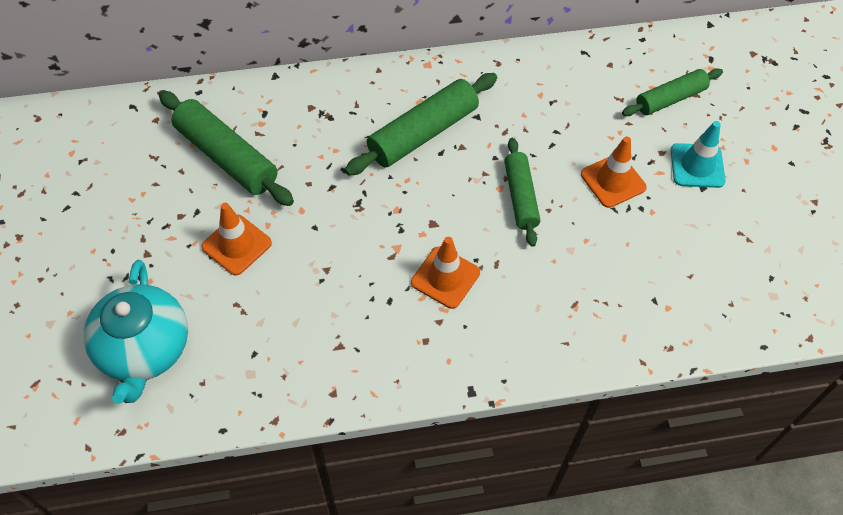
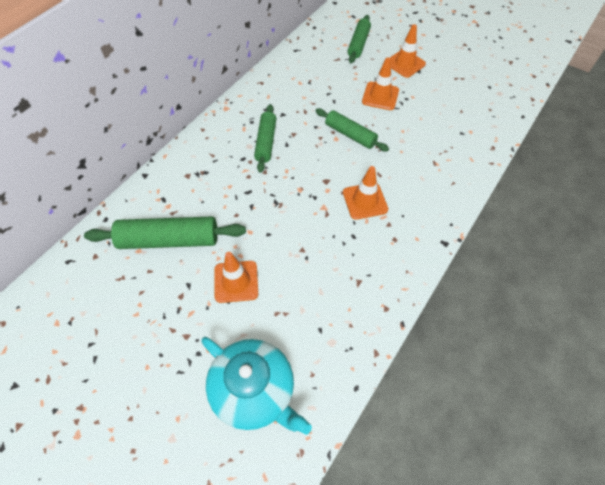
camera: 45 degrees left, 0 degrees up
(423, 133) = (266, 142): green rolling pin -> green rolling pin, size x0.65
(697, 166) = (405, 63): turquoise traffic cone -> orange traffic cone

